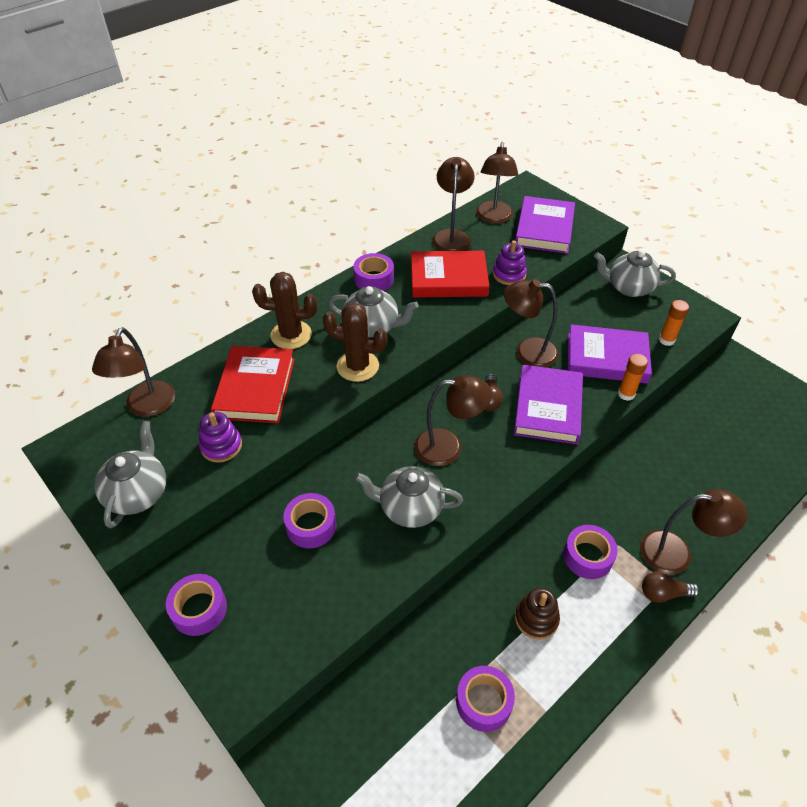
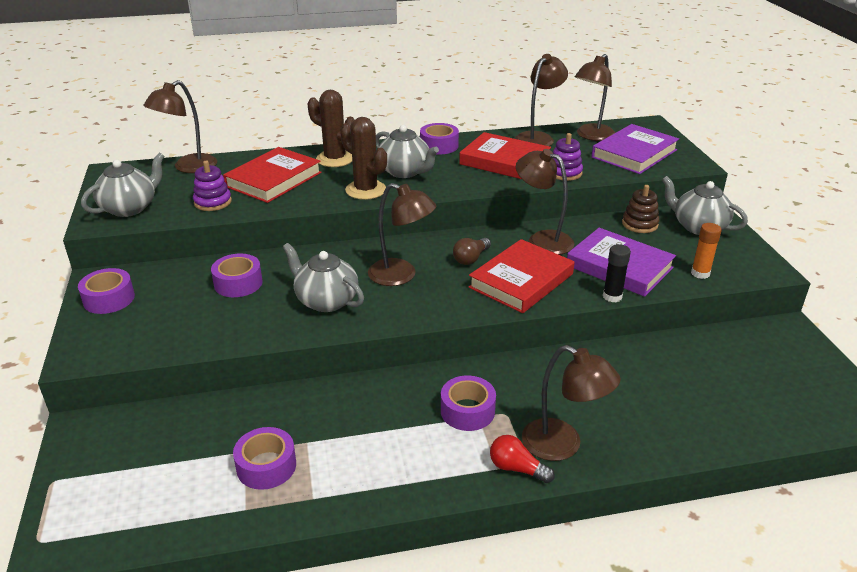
camera: 30 degrees right, 15 degrees down
(536, 618) = (372, 432): brown stacking toy -> brown stacking toy (639, 224)
(548, 407) = (521, 281): purple book -> red book
(626, 394) = (612, 296): orange glue stick -> black glue stick
(663, 593) = (517, 468): brown light bulb -> red light bulb

